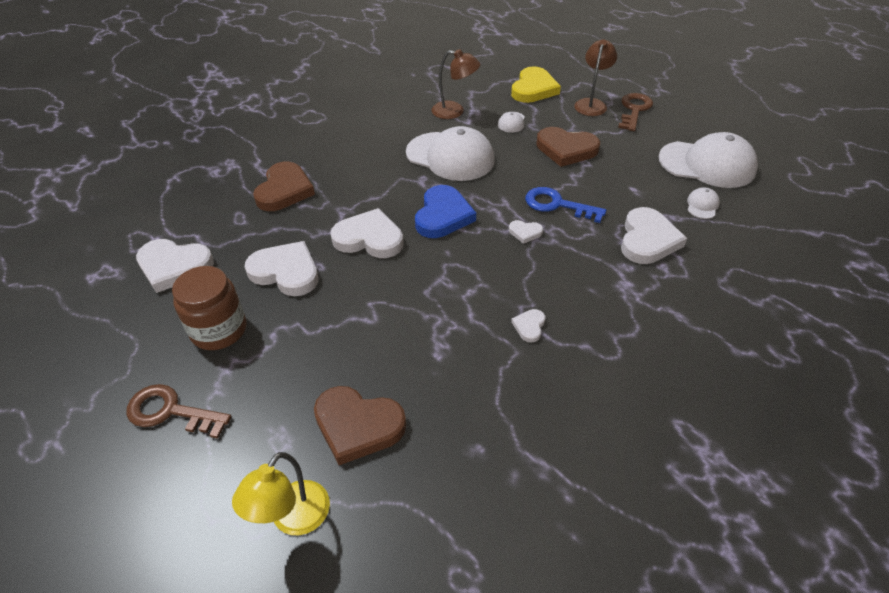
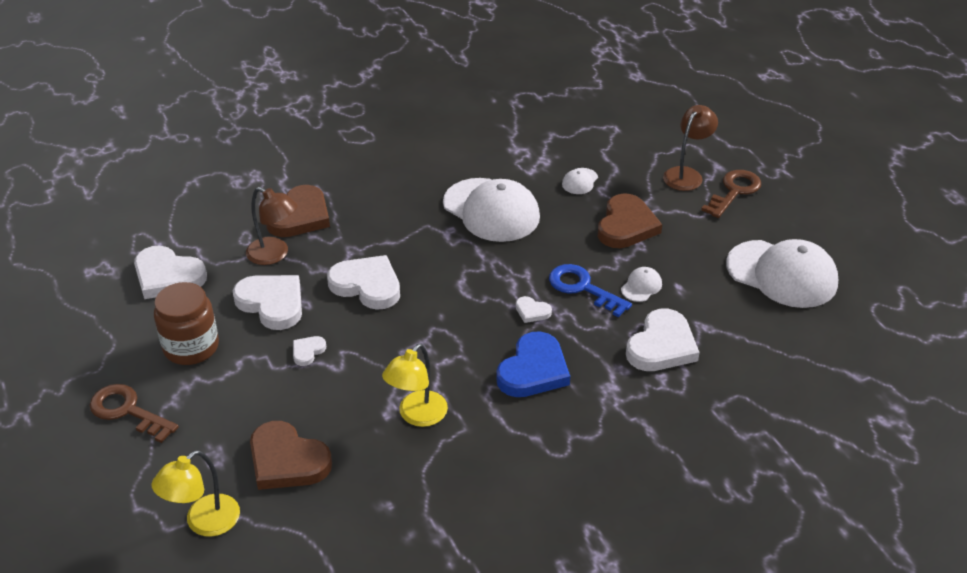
camera: 15 degrees right, 5 degrees down
(443, 215) = (453, 276): blue heart -> blue heart (533, 370)
(454, 111) = (520, 156): brown lamp -> brown lamp (274, 255)
(467, 349) = (417, 416): none -> yellow lamp
(529, 326) = (489, 407): white heart -> white heart (307, 351)
(533, 89) = (627, 143): yellow heart -> none
(566, 149) = (626, 226): brown heart -> brown heart turned 105 degrees counterclockwise
(702, 205) = (746, 320): white cap -> white cap (641, 286)

